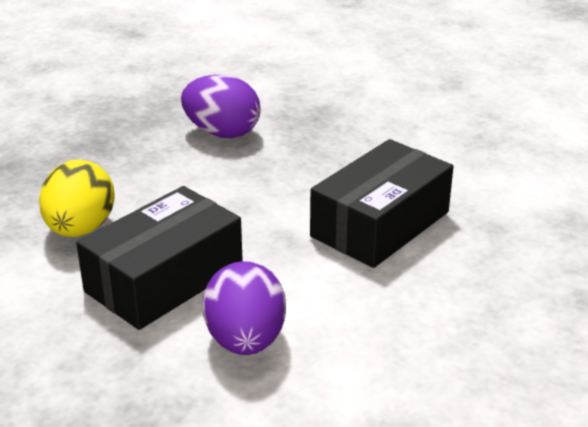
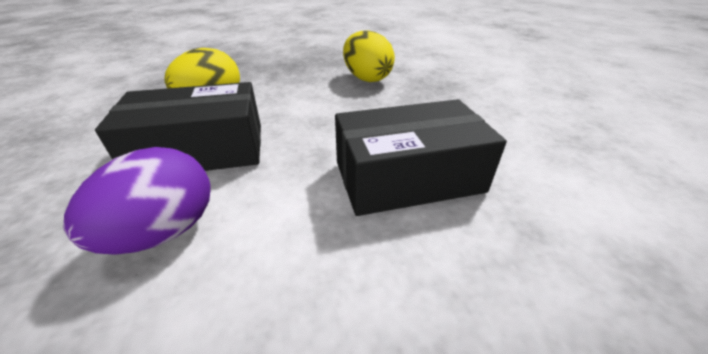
camera: 35 degrees right, 5 degrees up
(222, 133) = (367, 78): purple egg -> yellow egg

